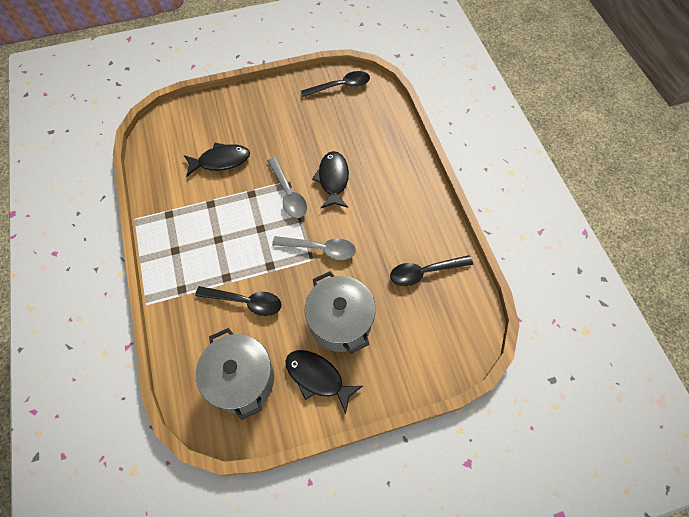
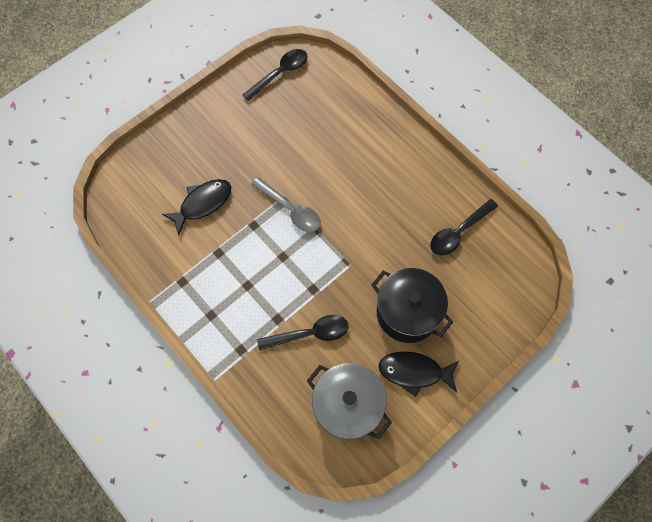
camera: 25 degrees left, 5 degrees up
(320, 249) = (351, 252): grey spoon -> none
(333, 179) = (326, 176): black fish -> none
(340, 322) = (407, 313): grey pot -> black pot

